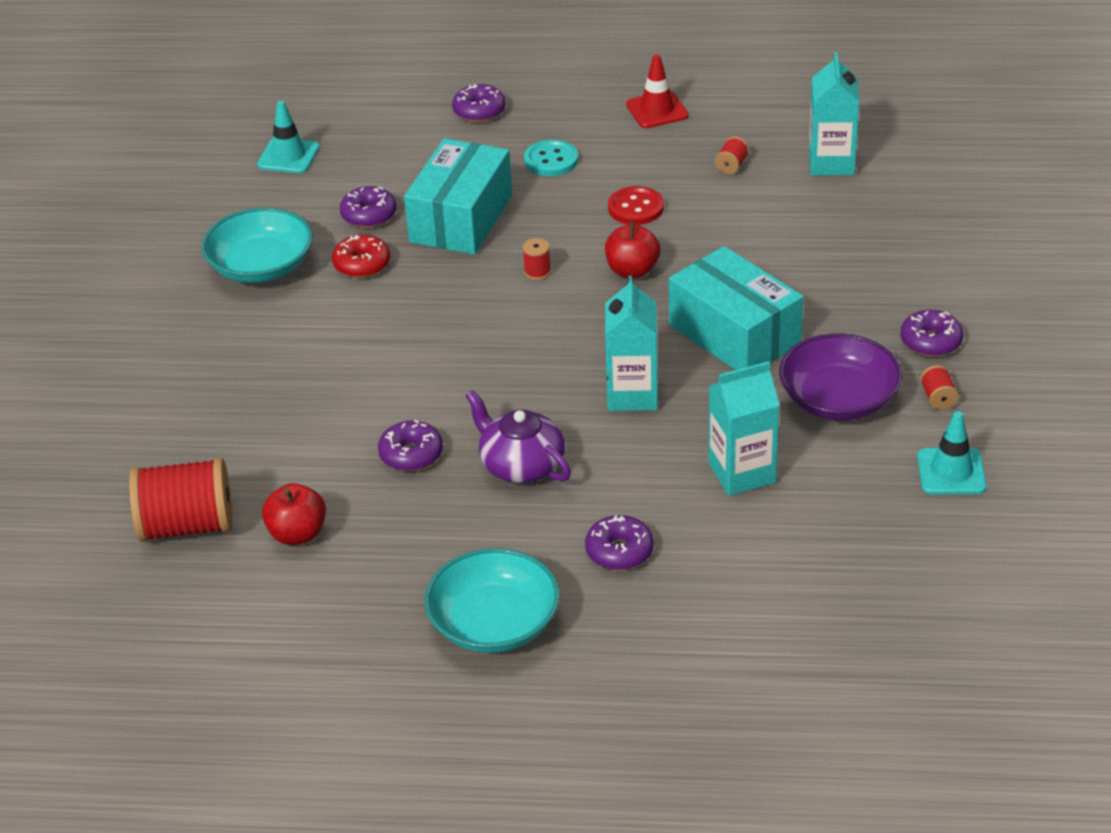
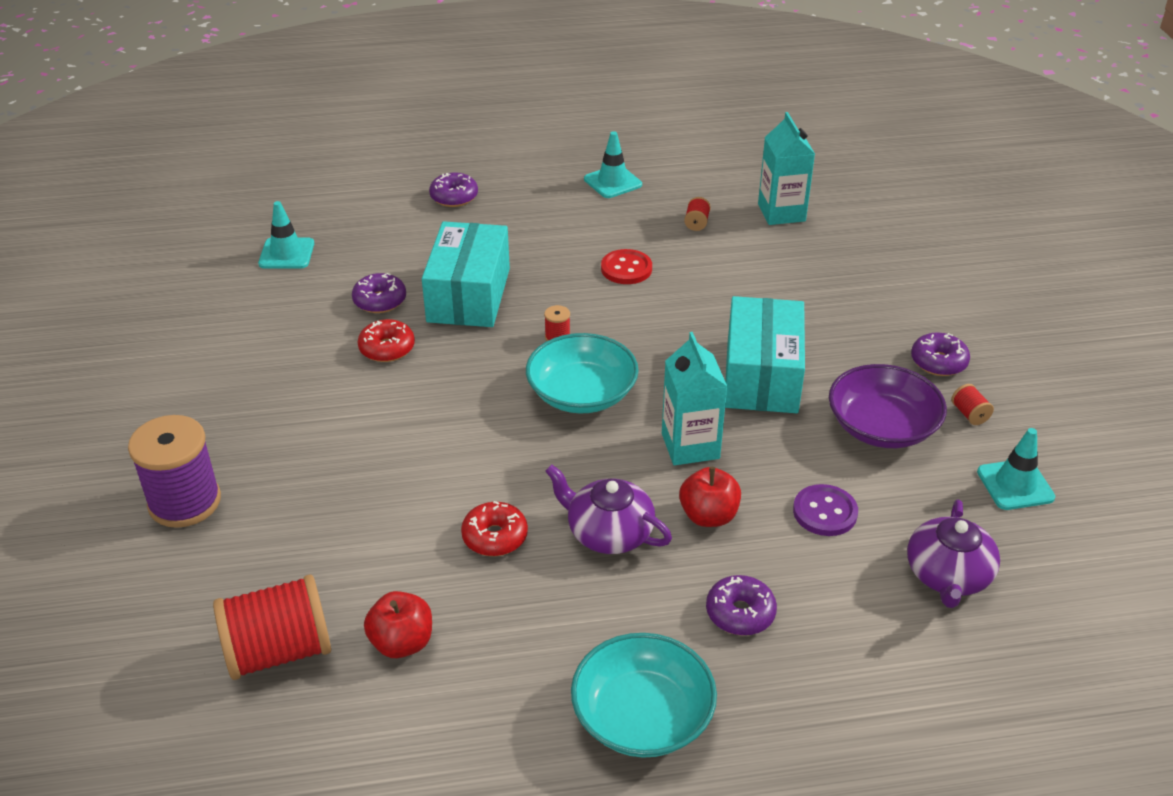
camera: 15 degrees left, 0 degrees up
(133, 387) = (185, 502): none -> purple spool
(261, 266) = (287, 361): turquoise bowl -> turquoise bowl (582, 393)
(411, 454) = (495, 537): purple donut -> red donut
(551, 160) = (534, 234): turquoise button -> none
(632, 270) = (645, 326): red apple -> red apple (708, 516)
(657, 110) = (613, 182): red traffic cone -> turquoise traffic cone
(734, 334) = (761, 376): turquoise box -> turquoise box turned 60 degrees clockwise
(742, 473) = (825, 512): turquoise carton -> purple button
(839, 546) = (948, 575): none -> purple teapot

